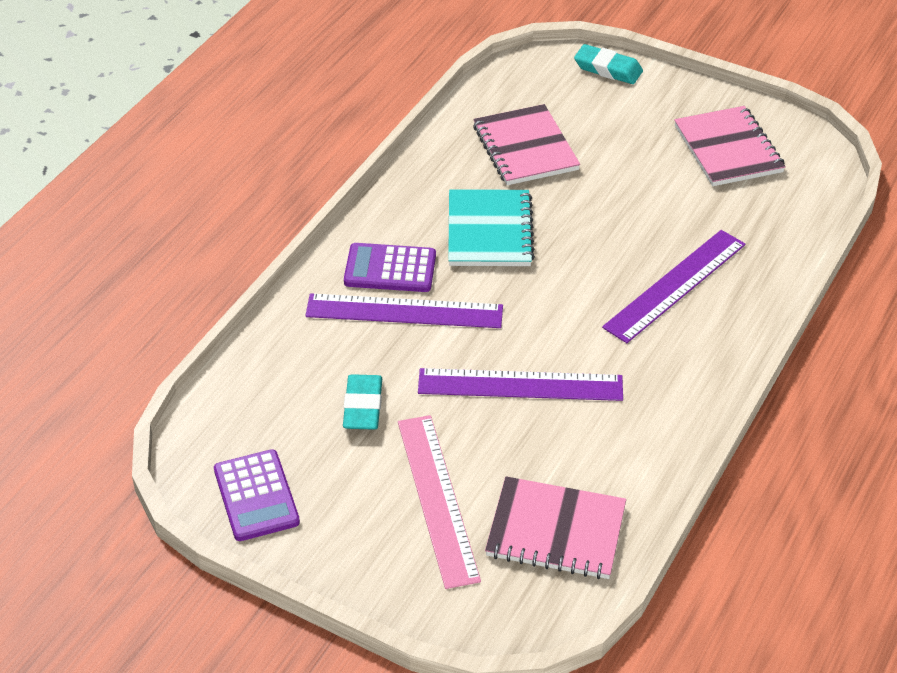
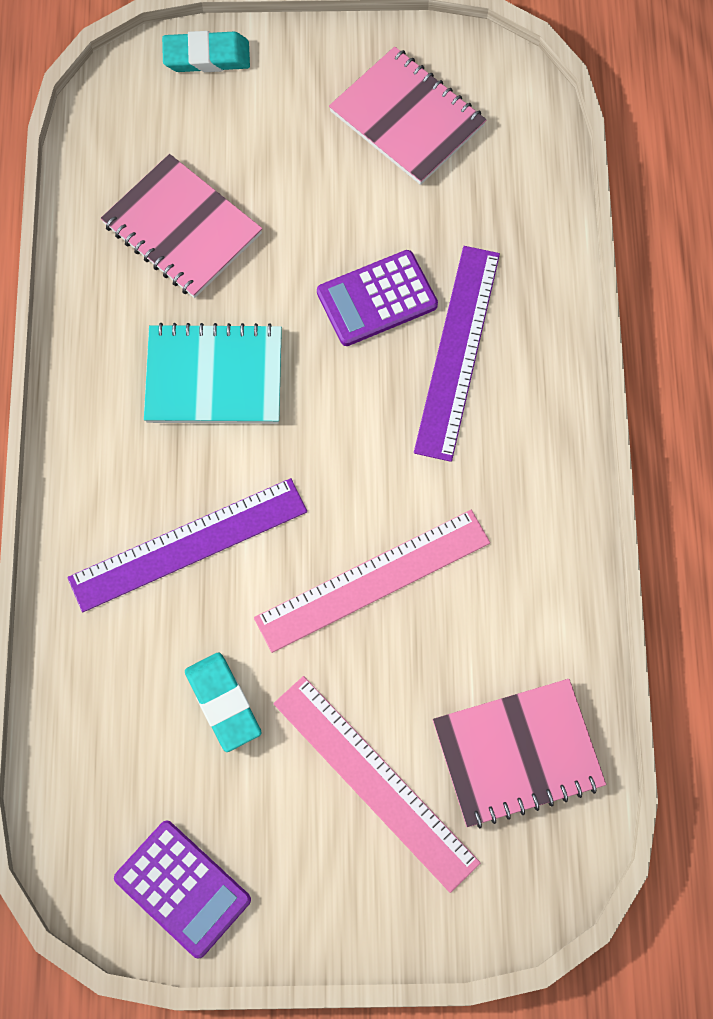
camera: 30 degrees left, 25 degrees up
(390, 269) = (135, 491): purple calculator -> purple calculator (377, 299)
(489, 231) = (214, 376): turquoise notebook -> turquoise notebook turned 60 degrees counterclockwise
(520, 384) = (372, 580): purple ruler -> pink ruler

